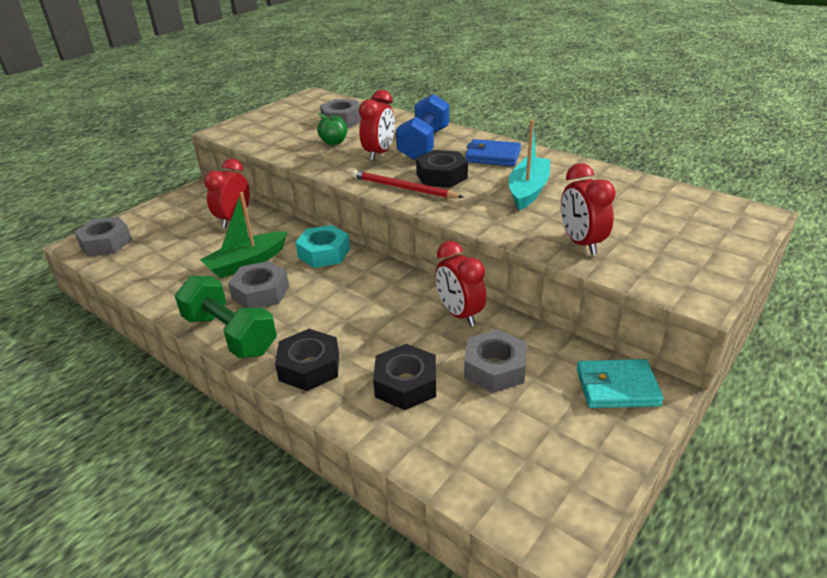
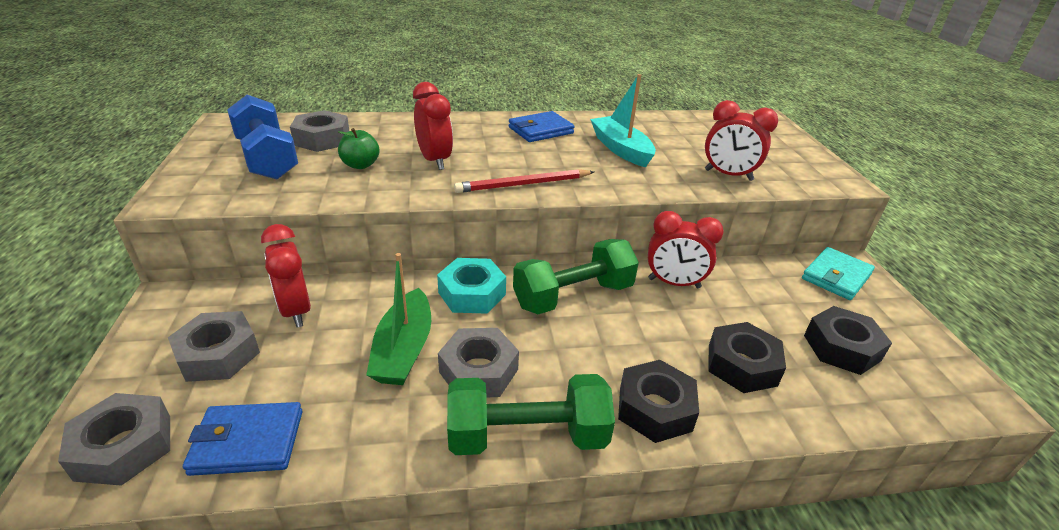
camera: 50 degrees left, 0 degrees up
(138, 265) = (248, 442): none -> blue wallet
(377, 285) = (573, 296): none -> green dumbbell
(424, 144) = (460, 138): blue dumbbell -> blue dumbbell (267, 158)
(441, 176) = (534, 161): black nut -> black nut (842, 348)
(494, 368) = (765, 310): grey nut -> grey nut (218, 354)

